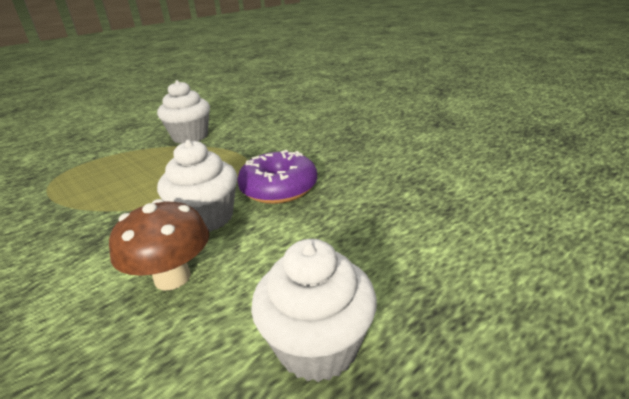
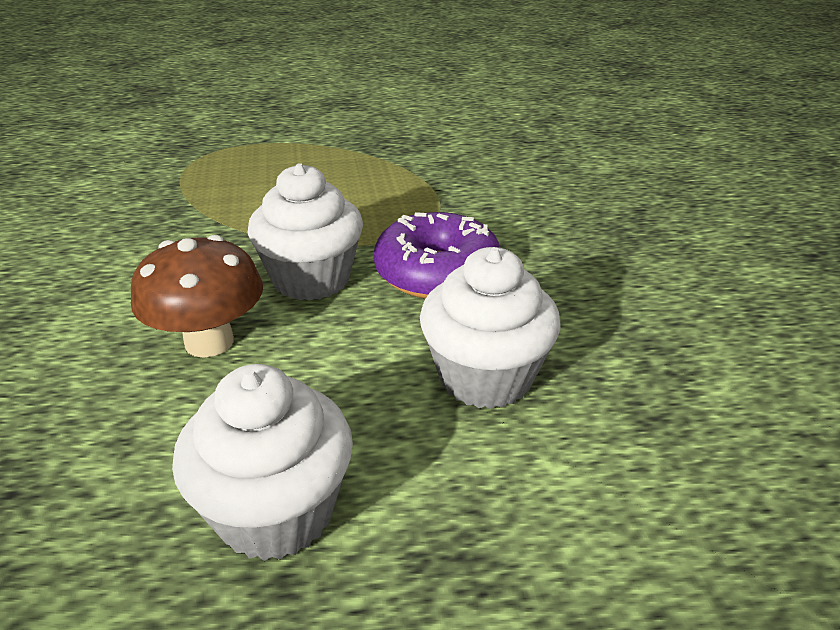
camera: 30 degrees right, 5 degrees up
(190, 137) = (399, 146): white cupcake -> white cupcake (485, 377)

